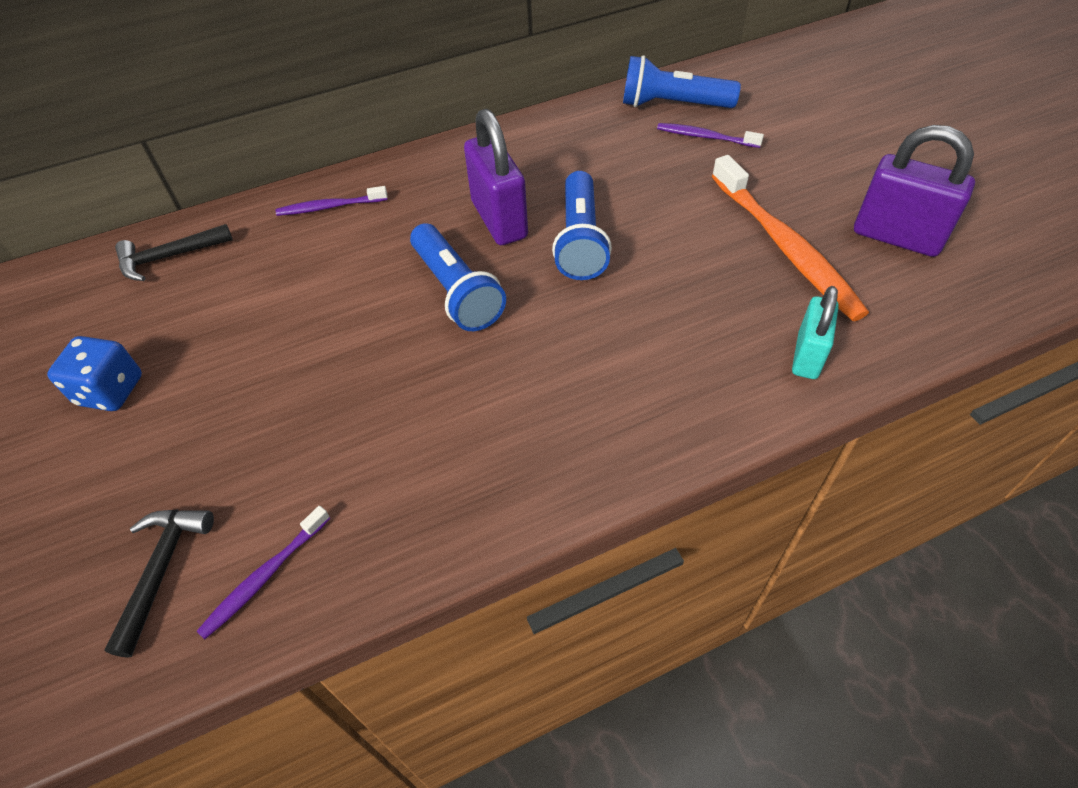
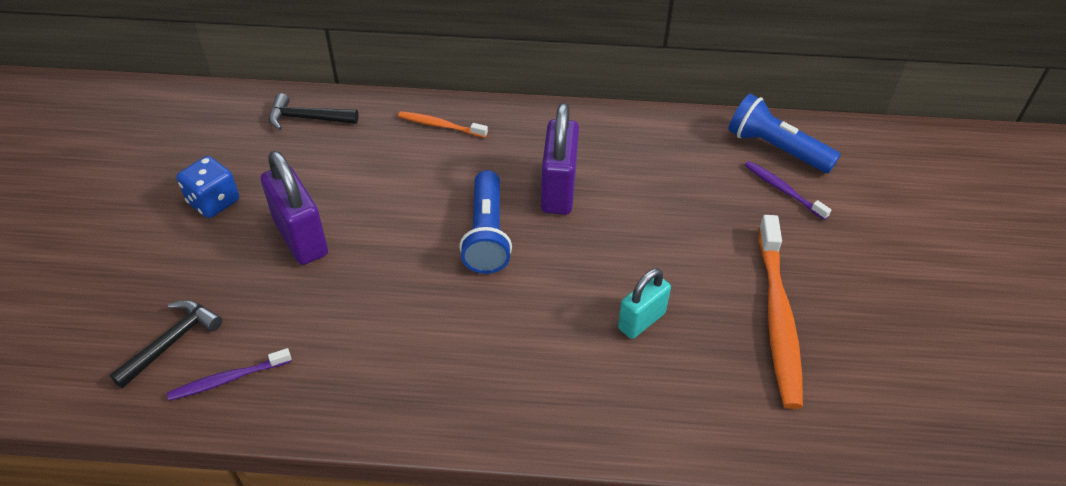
camera: 25 degrees right, 5 degrees down
(330, 207) = (440, 125): purple toothbrush -> orange toothbrush
(581, 241) = (610, 236): blue flashlight -> none
(807, 356) = (723, 417): turquoise padlock -> turquoise padlock (641, 321)
(896, 237) = (887, 354): purple padlock -> purple padlock (301, 238)

